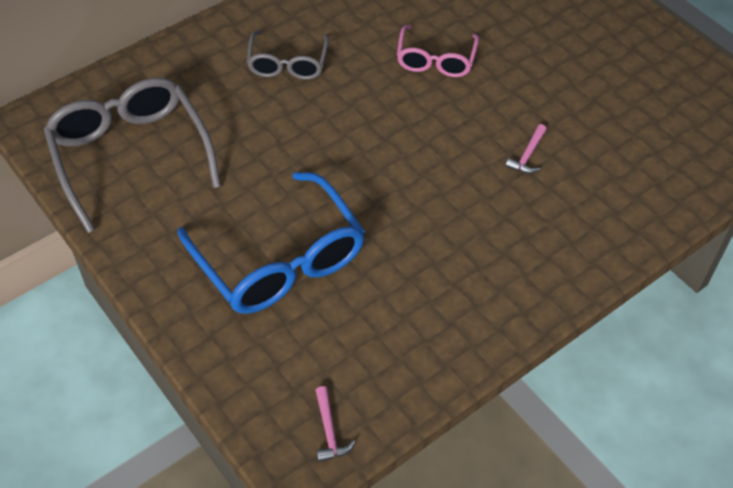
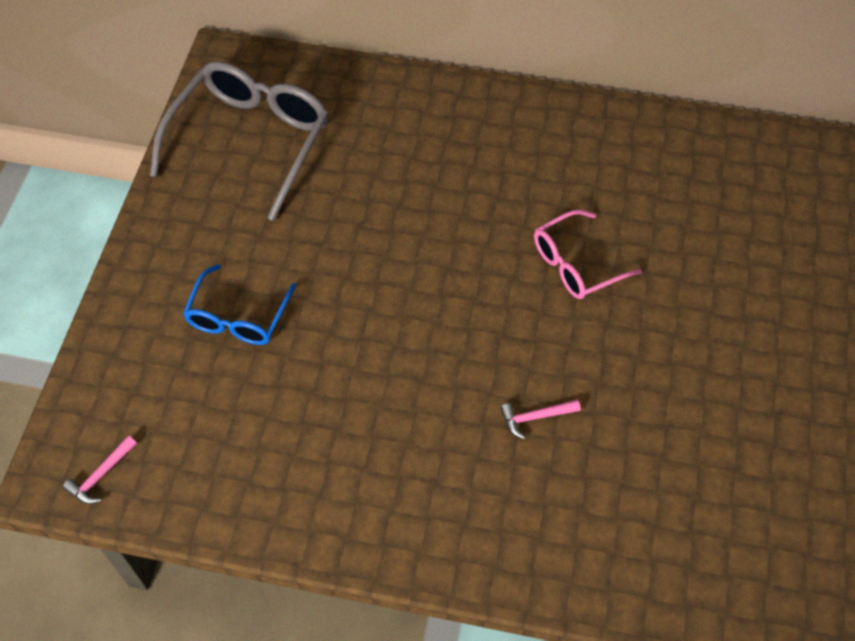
camera: 50 degrees right, 5 degrees up
(280, 260) = (238, 317): blue glasses -> blue glasses, size x0.57
(288, 64) = (453, 164): grey glasses -> none

